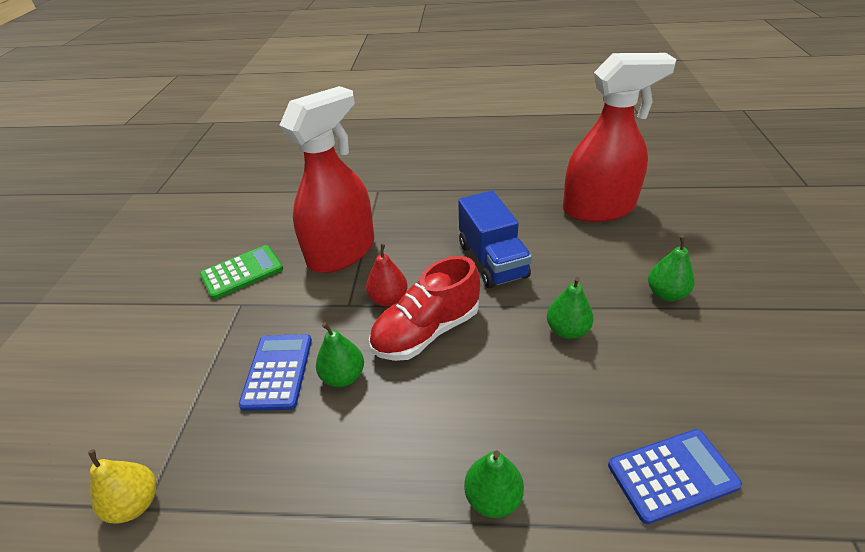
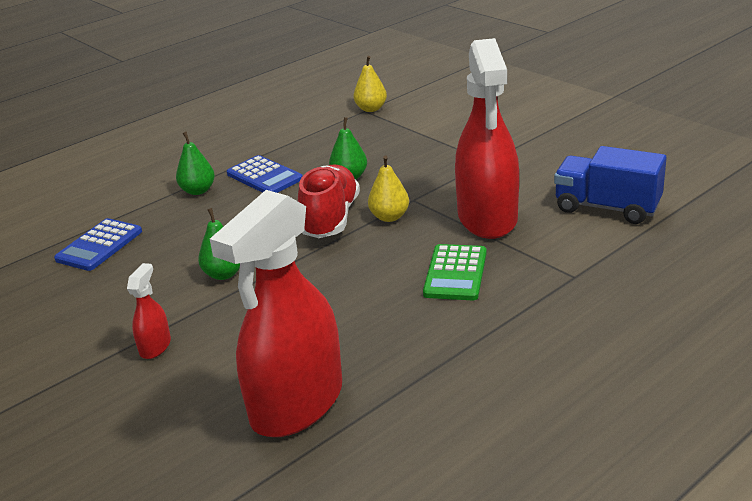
camera: 135 degrees right, 10 degrees down
(242, 272) = (531, 169): green calculator -> green calculator (455, 273)
(278, 372) = (393, 158): blue calculator -> blue calculator (264, 177)
(388, 299) = (389, 217): red pear -> yellow pear
(492, 260) = (346, 284): blue truck -> blue truck (607, 208)
(666, 294) = (155, 346): green pear -> red spray bottle

